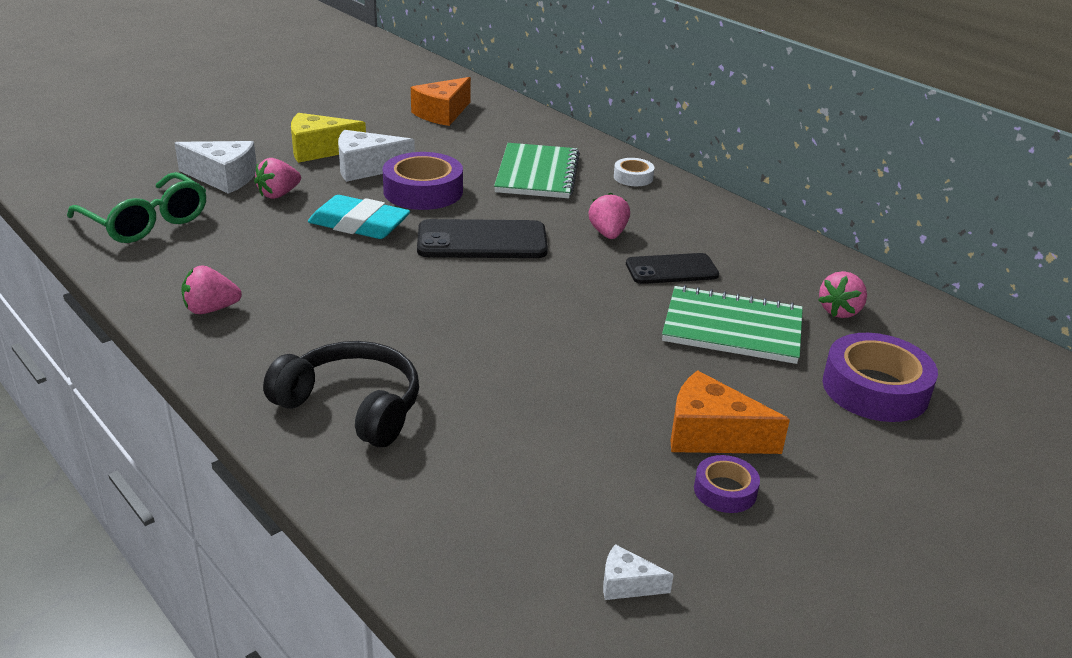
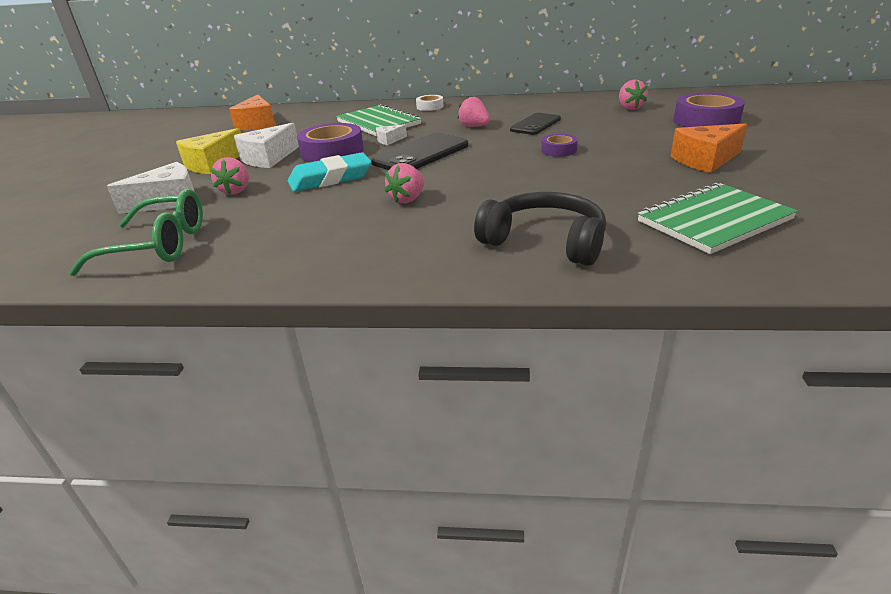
camera: 40 degrees left, 0 degrees up
(211, 309) = (336, 255): pink strawberry -> pink strawberry (408, 199)
(352, 406) = (545, 241): black headphones -> black headphones turned 45 degrees clockwise
(627, 584) = (831, 218): white cheese -> white cheese (389, 140)
(725, 490) = (761, 172): purple tape -> purple tape (558, 150)
(732, 328) = (612, 129): green notebook -> green notebook (714, 220)

